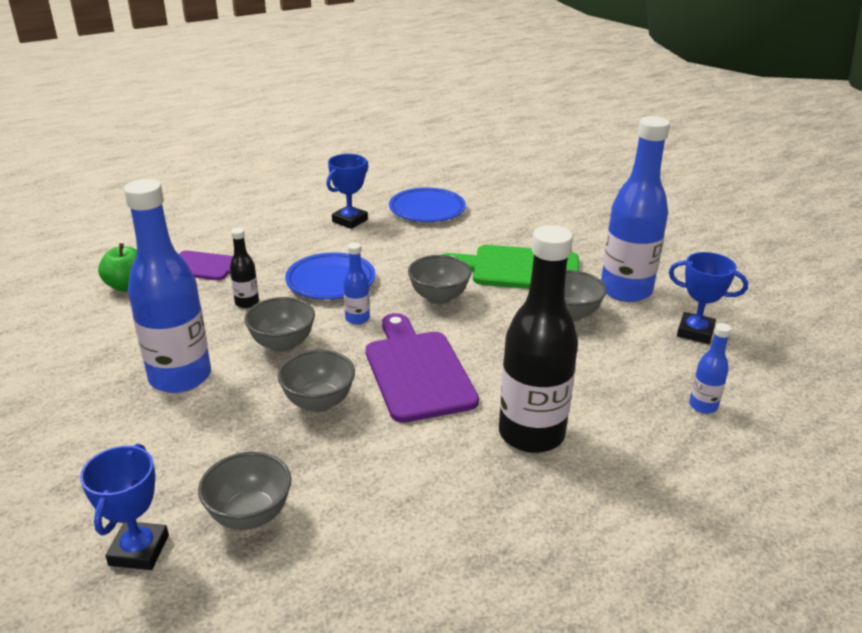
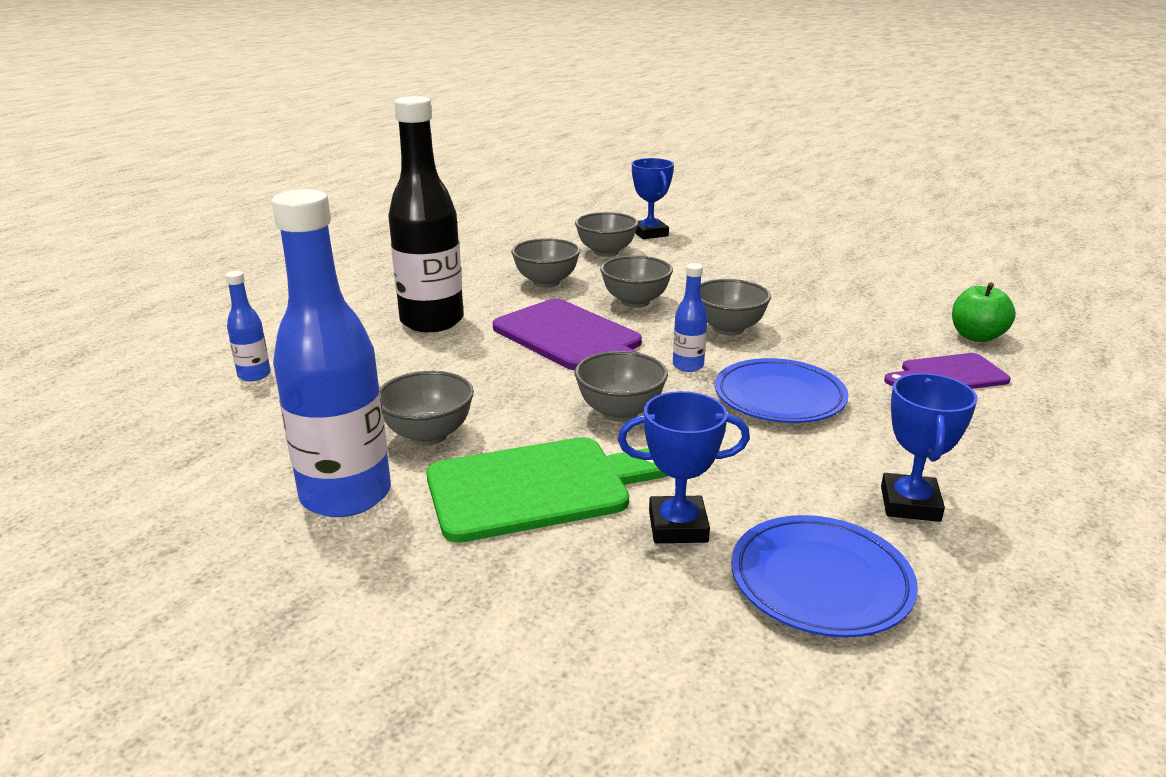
camera: 155 degrees right, 5 degrees down
(180, 377) = (772, 291): blue bottle -> none
(247, 303) = (828, 352): black bottle -> none
(376, 467) = (546, 282): none -> grey bowl
(695, 332) = (239, 454): blue trophy -> blue trophy (678, 526)

